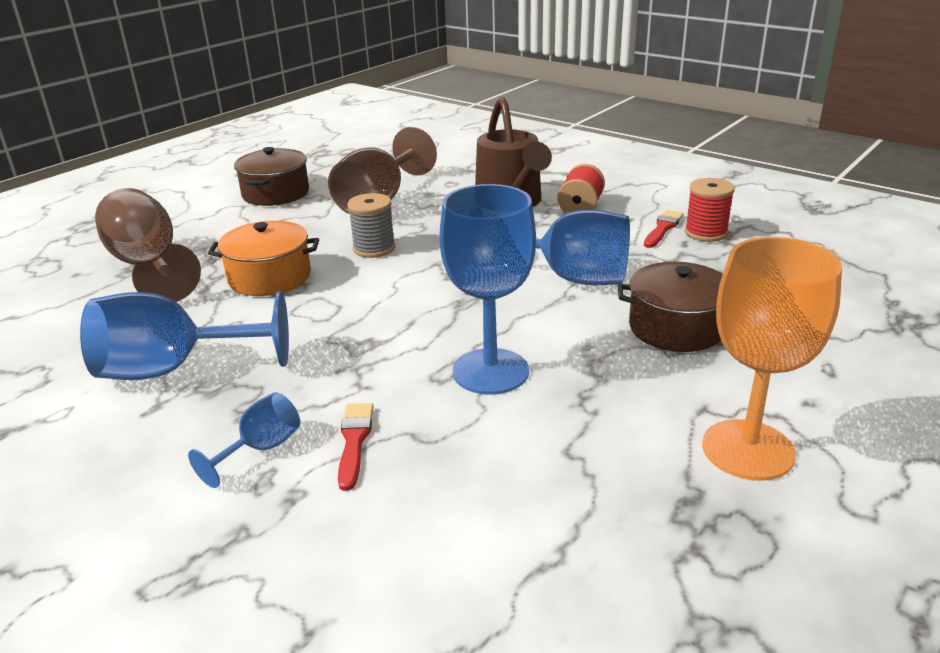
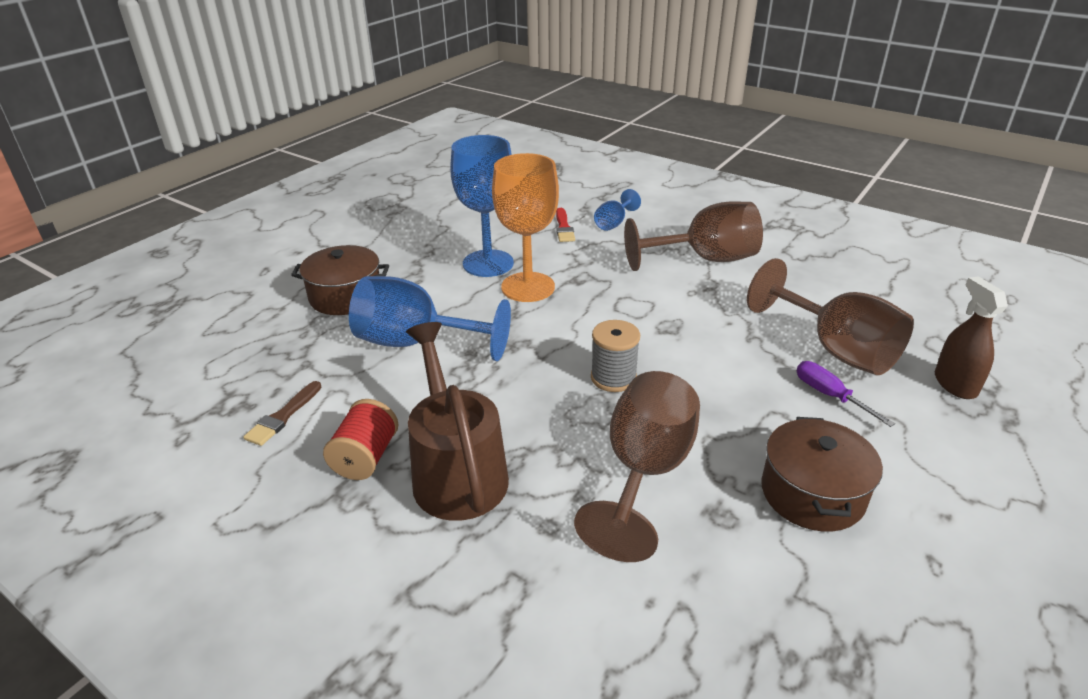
camera: 175 degrees right, 5 degrees up
(86, 241) = (955, 384): none -> brown spray bottle
(174, 369) = (704, 259): blue goblet -> brown goblet
(200, 236) = (829, 395): none -> purple screwdriver
(269, 277) = (699, 337): orange pot -> none
(663, 228) = (283, 416): red brush -> brown brush
(706, 233) = (240, 409): red spool -> none
(747, 450) = (351, 230): orange goblet -> orange goblet (528, 287)

